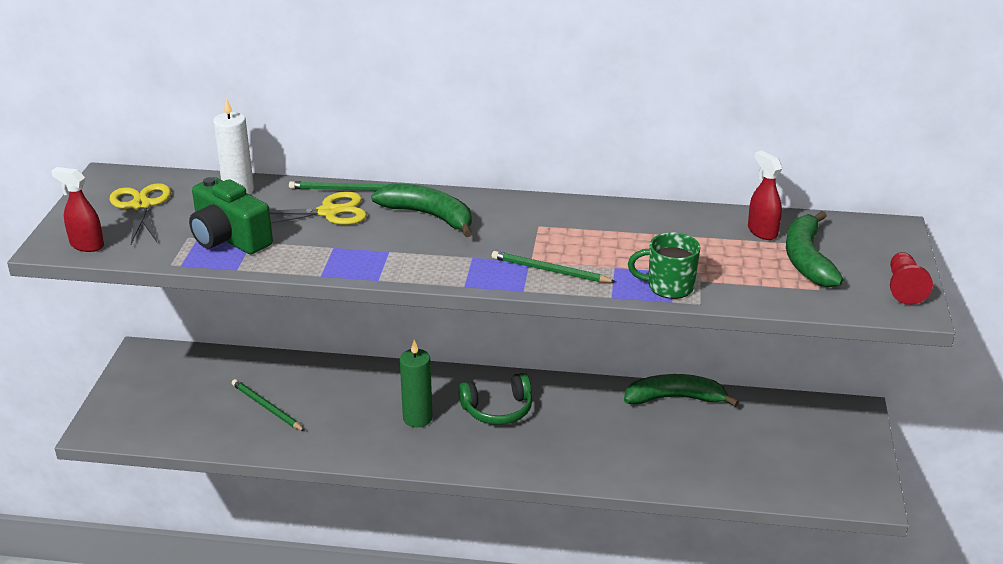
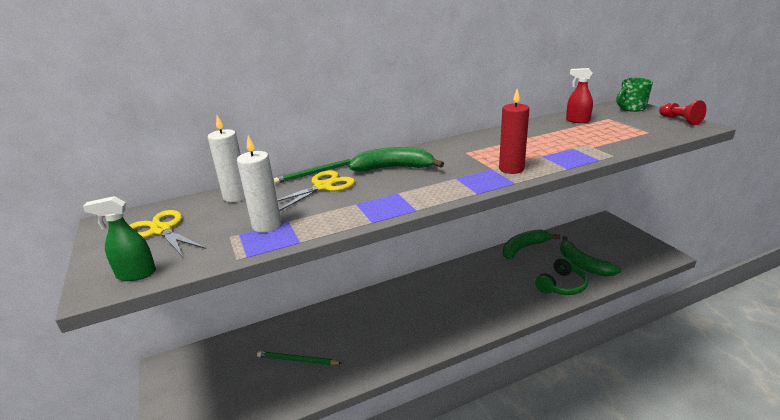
camera: 30 degrees left, 5 degrees down
(86, 245) = (136, 274): red spray bottle -> green spray bottle
(229, 238) = (266, 225): green camera -> white candle
(417, 418) = (404, 320): green candle -> none
(498, 410) = (444, 294): green headphones -> green headphones (562, 285)
(550, 271) = (511, 169): green pencil -> red candle
(669, 287) = (585, 154): green mug -> green mug (631, 108)
(807, 259) = (619, 124): green banana -> green banana (582, 264)

